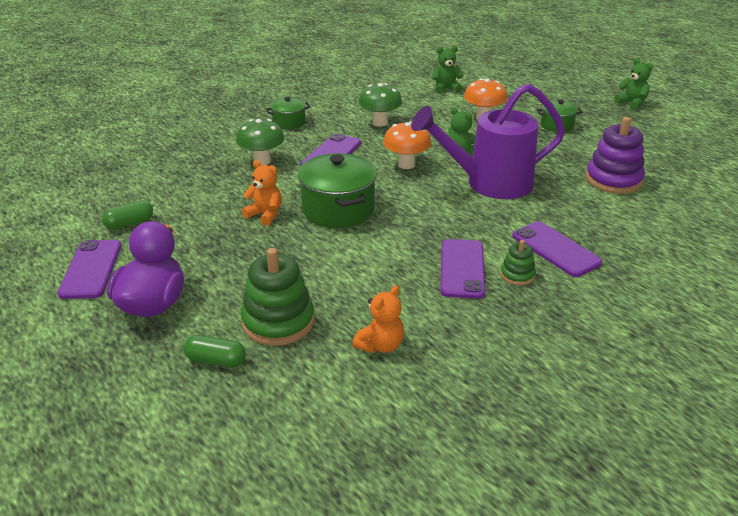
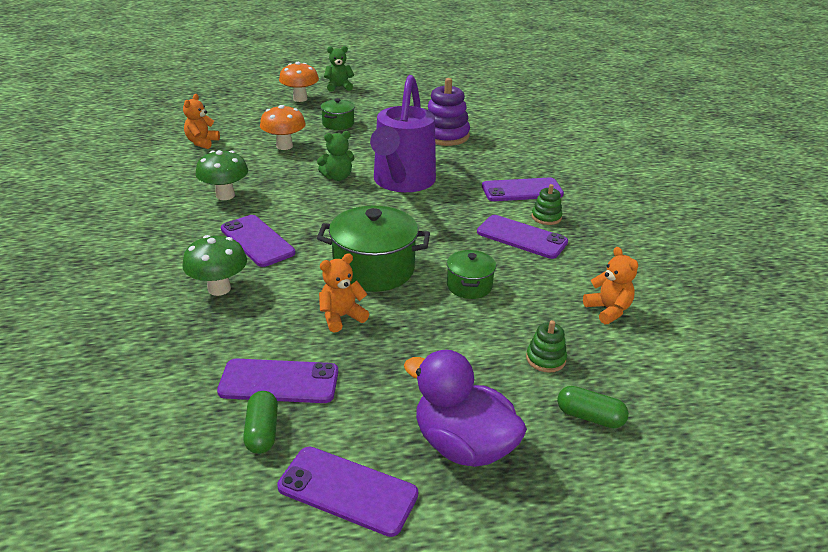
camera: 65 degrees left, 0 degrees up
(179, 214) = (279, 382): none -> purple phone
(216, 361) = (589, 417): green capsule -> green capsule turned 75 degrees clockwise
(278, 322) = (545, 359): green stacking toy -> green stacking toy, size x0.52
(289, 122) = (148, 246): green pot -> green pot (469, 286)
(406, 164) = (326, 208): orange mushroom -> orange mushroom (300, 99)
(445, 88) = (202, 142): green teddy bear -> orange teddy bear

